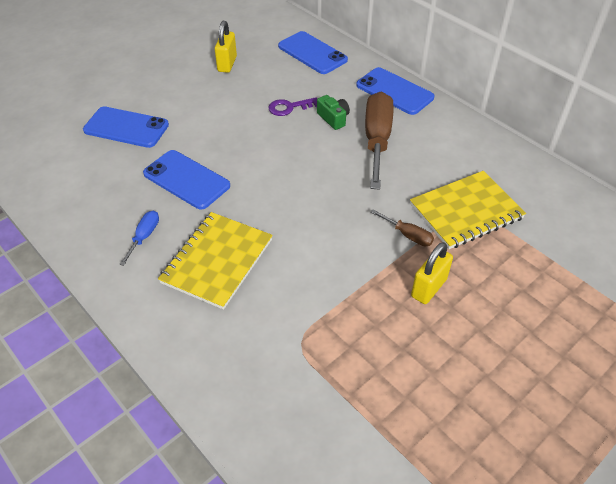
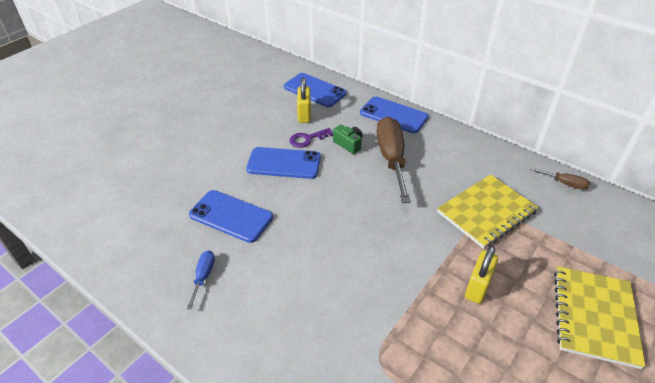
camera: 10 degrees left, 5 degrees down
(126, 127) = (163, 174): blue phone -> blue phone (284, 163)
(217, 261) = (279, 291): yellow notebook -> yellow notebook (594, 316)
(227, 64) = (242, 107): yellow padlock -> yellow padlock (304, 115)
(408, 235) = (444, 241): brown screwdriver -> brown screwdriver (564, 183)

